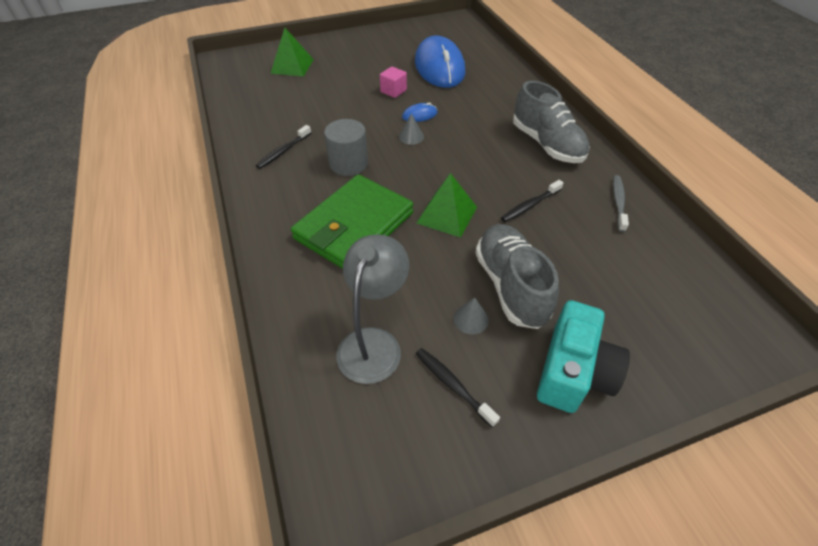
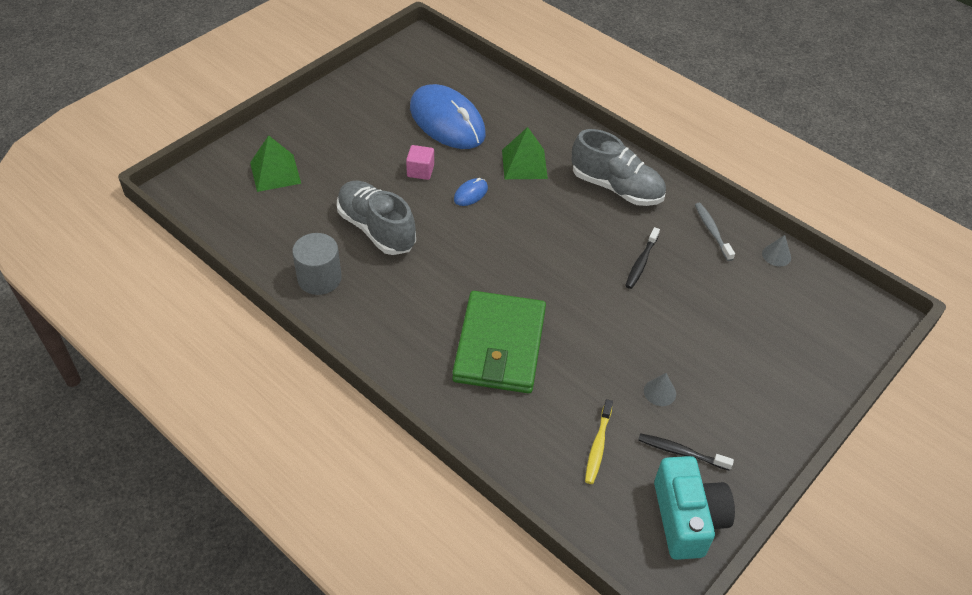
camera: 30 degrees left, 0 degrees up
(283, 151) = (361, 290): black toothbrush -> none
(348, 164) = (442, 279): grey cylinder -> grey cylinder (319, 278)
(374, 343) = (598, 446): grey lamp -> yellow toothbrush
(411, 137) = (481, 224): grey cone -> grey cone (776, 255)
(447, 215) = (575, 301): green pyramid -> green pyramid (524, 164)
(511, 286) = (672, 348): grey shoe -> grey shoe (376, 229)
(573, 372) = (760, 402): turquoise camera -> turquoise camera (687, 518)

